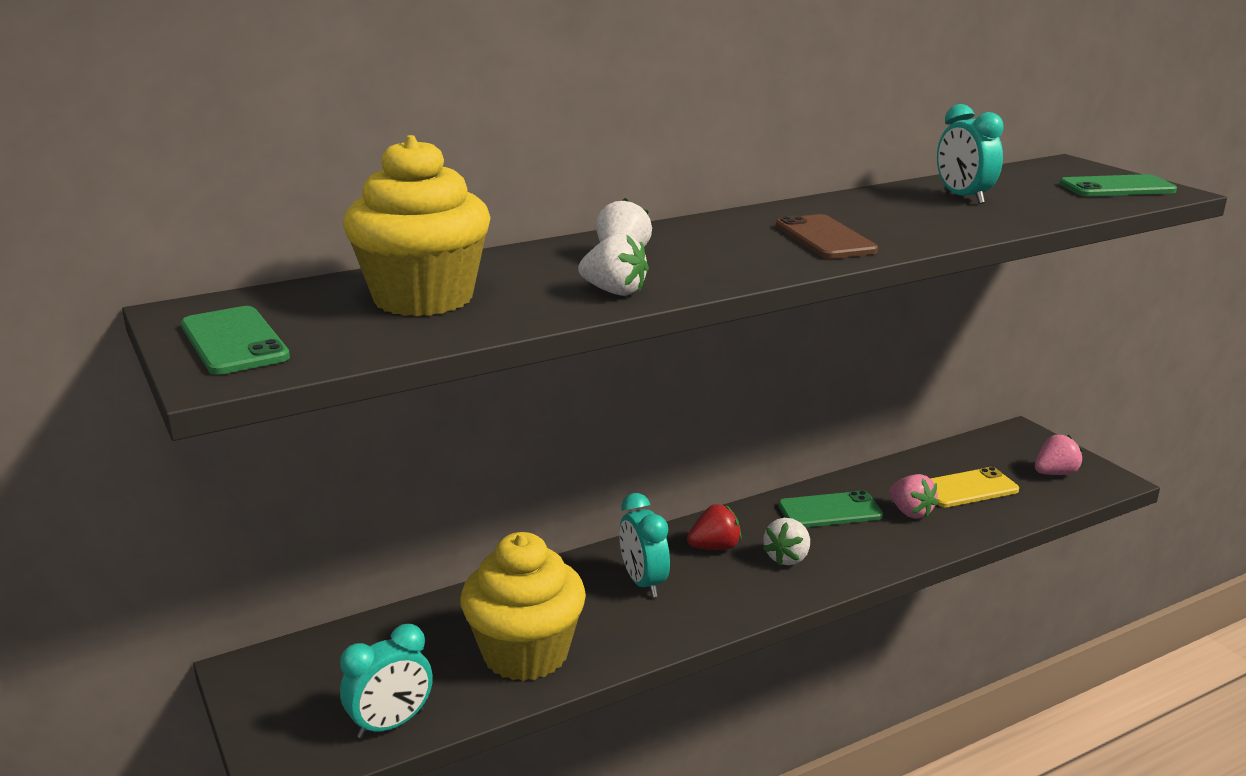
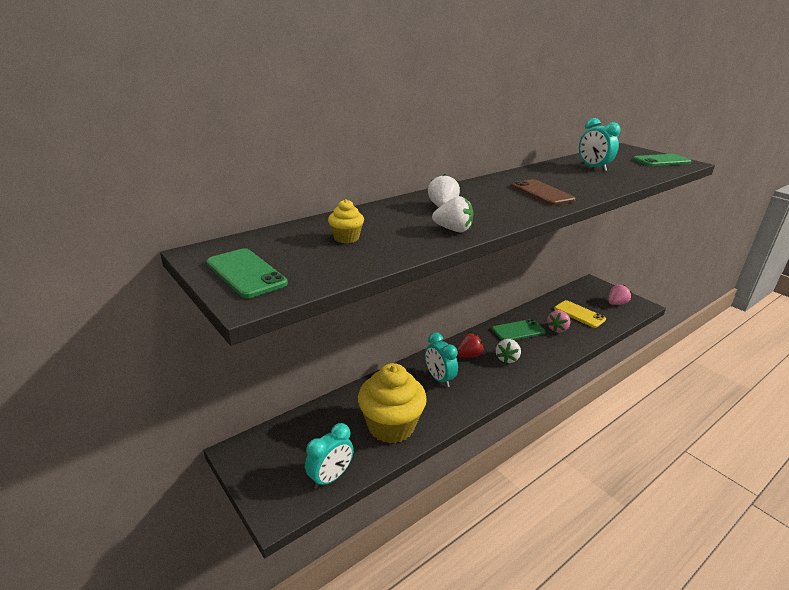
camera: 10 degrees left, 5 degrees up
(423, 298) = (346, 238): yellow cupcake -> yellow cupcake, size x0.42
(910, 512) = (557, 329): pink strawberry -> pink strawberry turned 75 degrees clockwise
(967, 488) = (579, 314): yellow phone -> yellow phone turned 75 degrees clockwise

